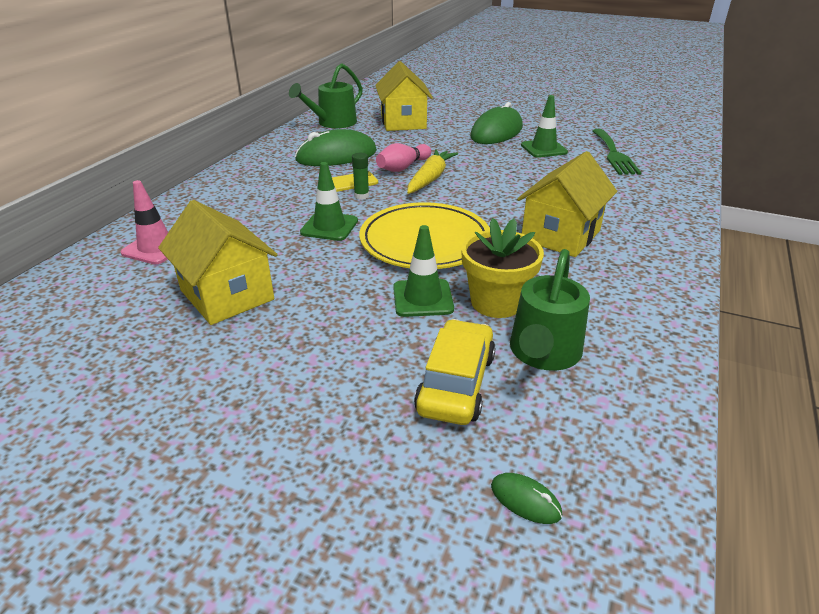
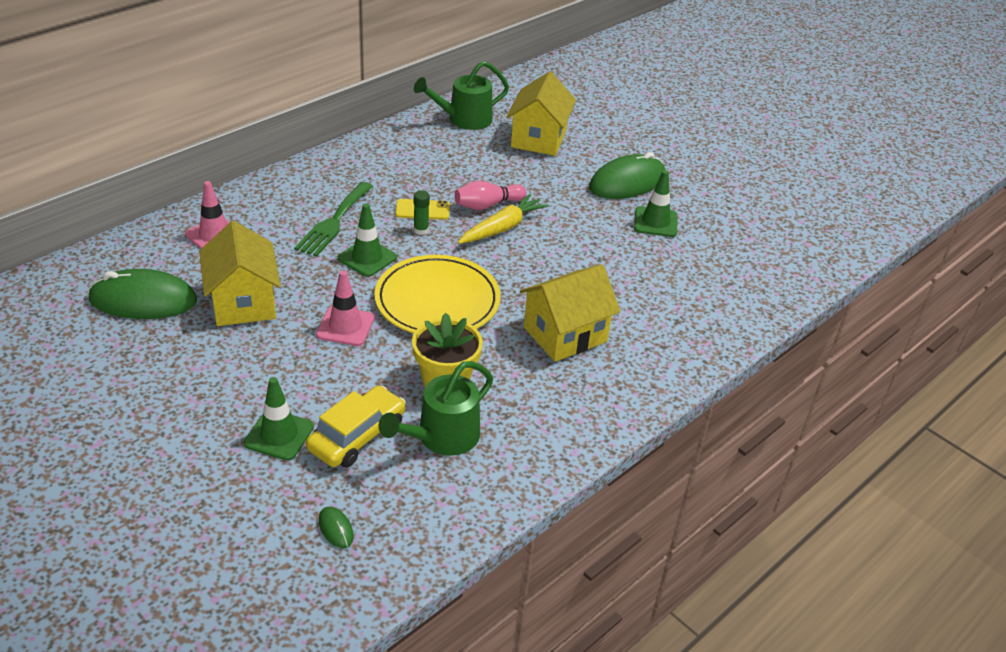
camera: 20 degrees right, 5 degrees up
(336, 156) = (434, 169): green mouse -> green mouse (143, 300)
(354, 285) = (345, 326): none -> pink traffic cone
(423, 298) = (390, 357): green traffic cone -> green traffic cone (279, 435)
(614, 154) = (725, 252): green fork -> green fork (334, 222)

